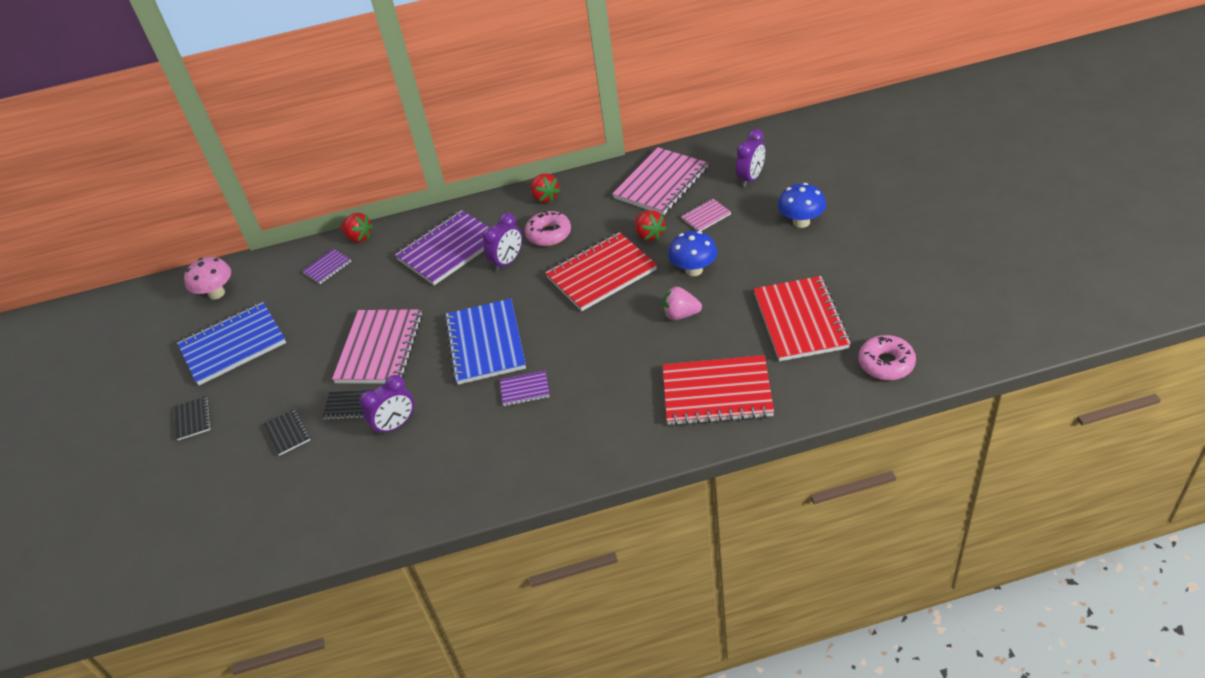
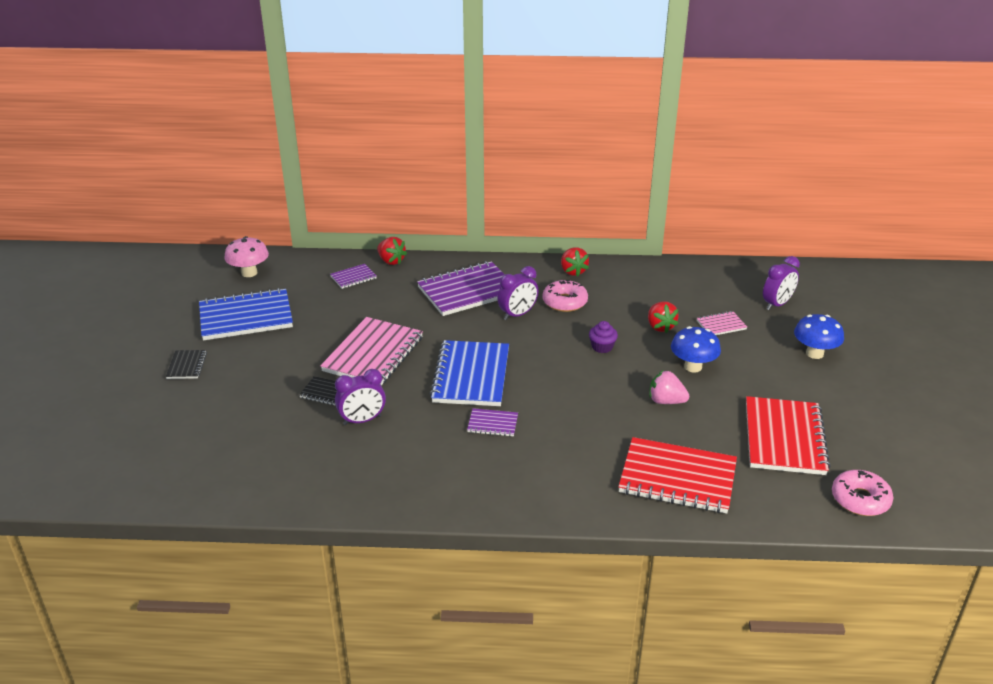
camera: 10 degrees right, 10 degrees down
(287, 433) = (263, 400): black notebook -> none
(601, 274) = (602, 347): red notebook -> purple cupcake
(661, 183) = (687, 287): pink notebook -> none

